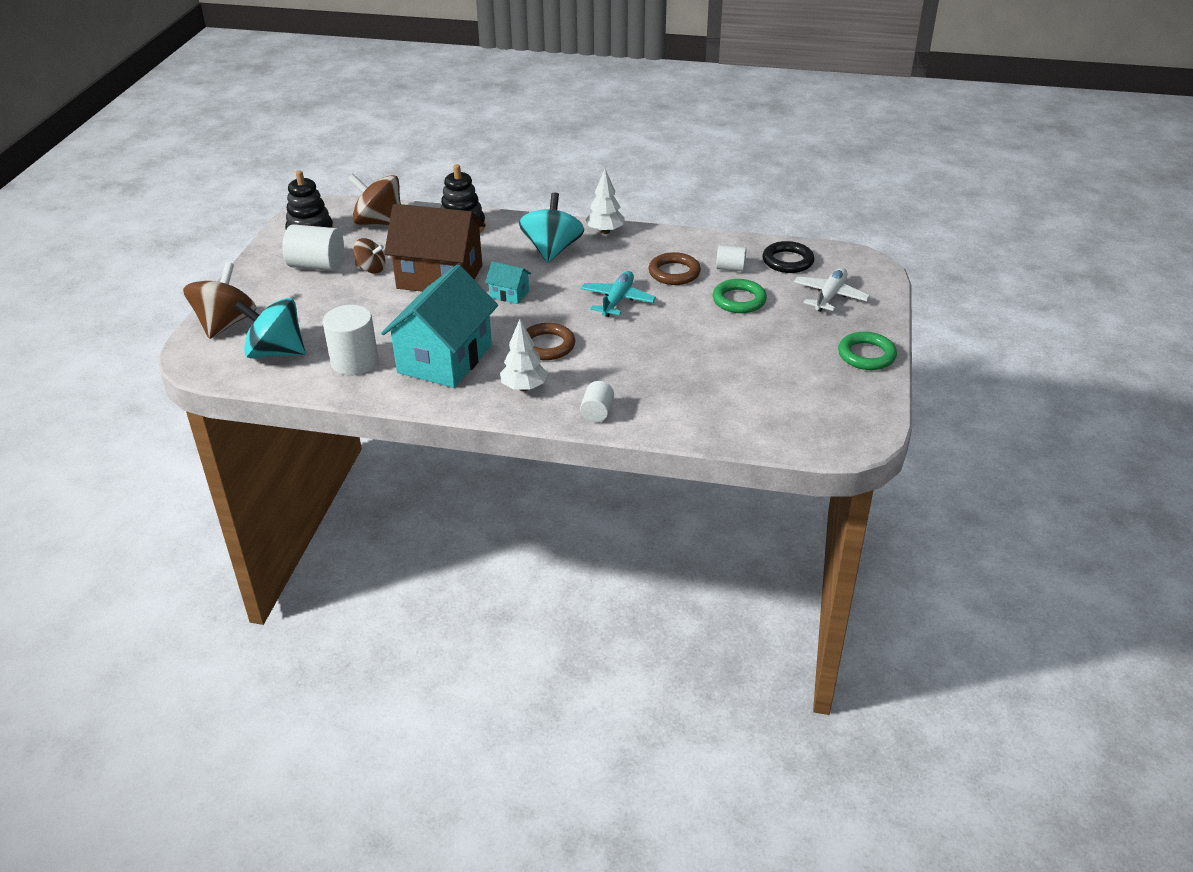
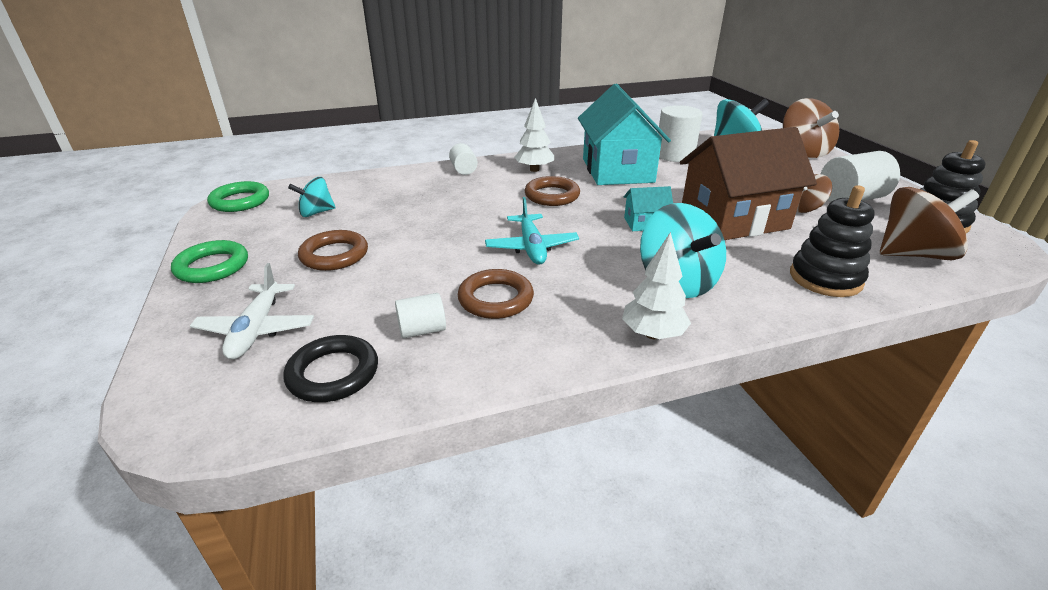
camera: 150 degrees right, 5 degrees down
(739, 300) = (388, 287): green ring -> green ring (240, 201)
(769, 338) = (334, 255): none -> brown ring
(775, 392) = (316, 212): none -> turquoise spinning top

